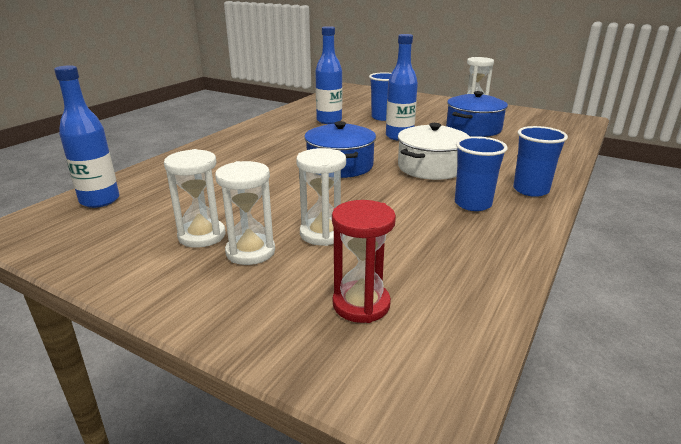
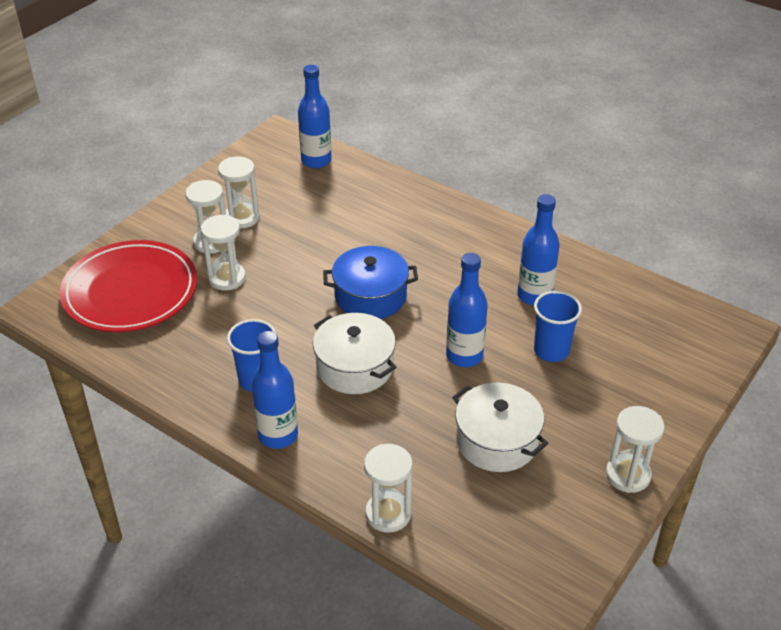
camera: 95 degrees right, 15 degrees up
(361, 304) = (130, 291): red hourglass -> red plate
(473, 128) = (497, 441): blue pot -> white pot
(530, 190) = (278, 435): blue cup -> blue bottle
(565, 152) = (388, 514): none -> white hourglass

